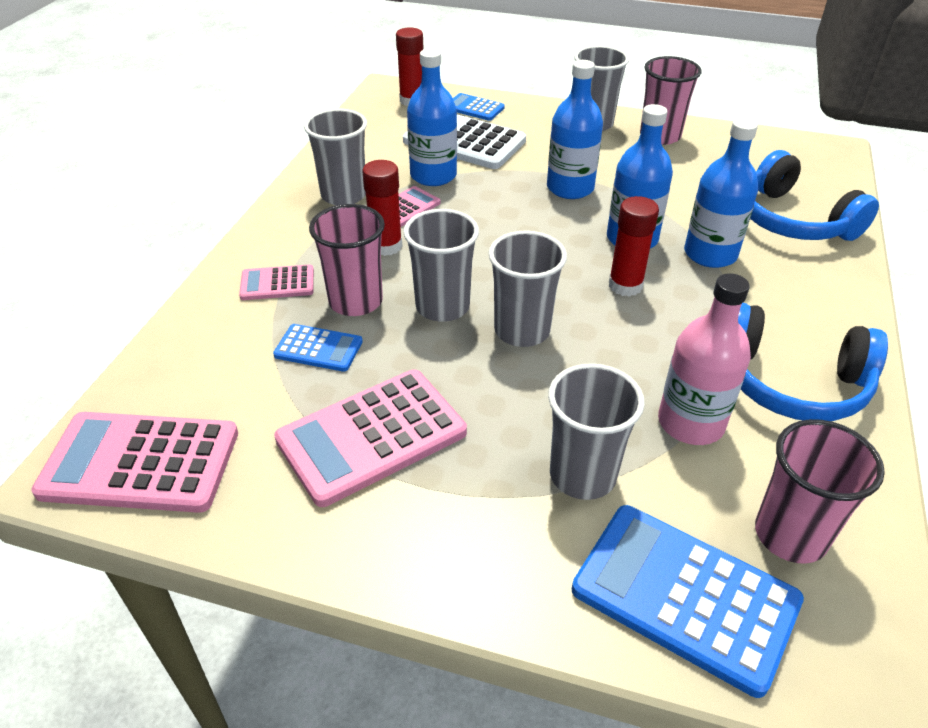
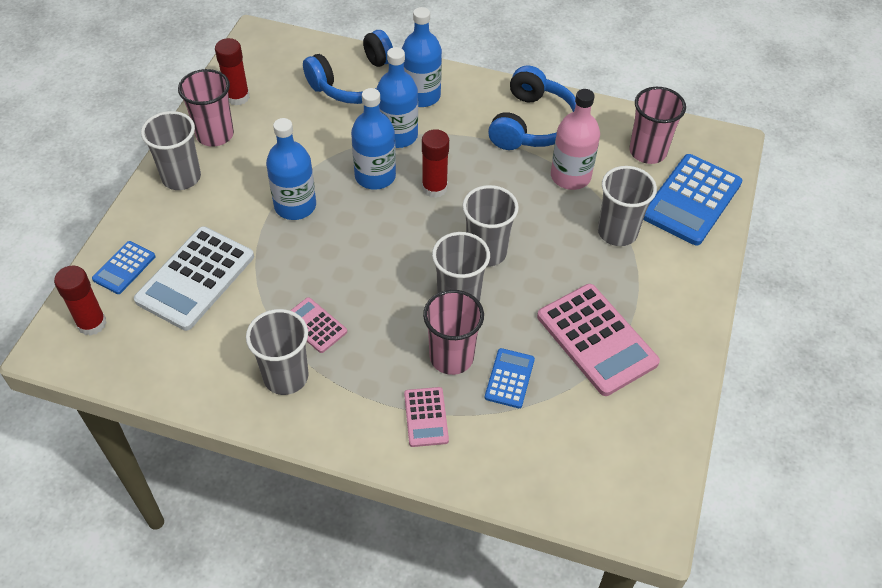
camera: 90 degrees left, 10 degrees up
(140, 463) = (635, 479): pink calculator -> none
(386, 246) = (374, 339): red glue stick -> red glue stick (237, 97)
(433, 175) = (259, 304): blue bottle -> blue bottle (421, 96)

